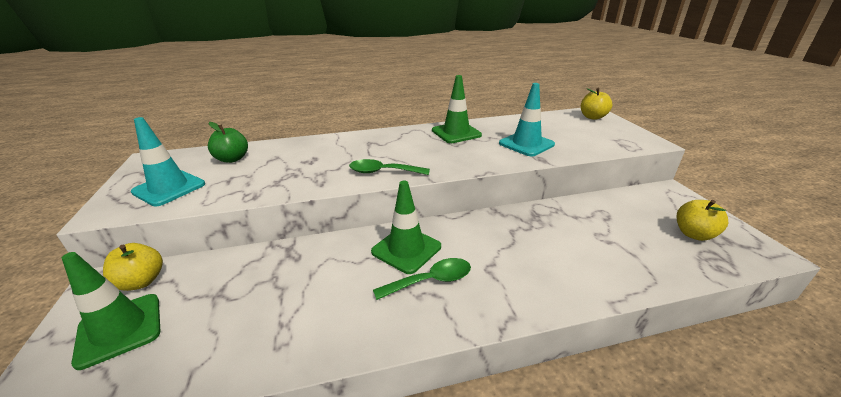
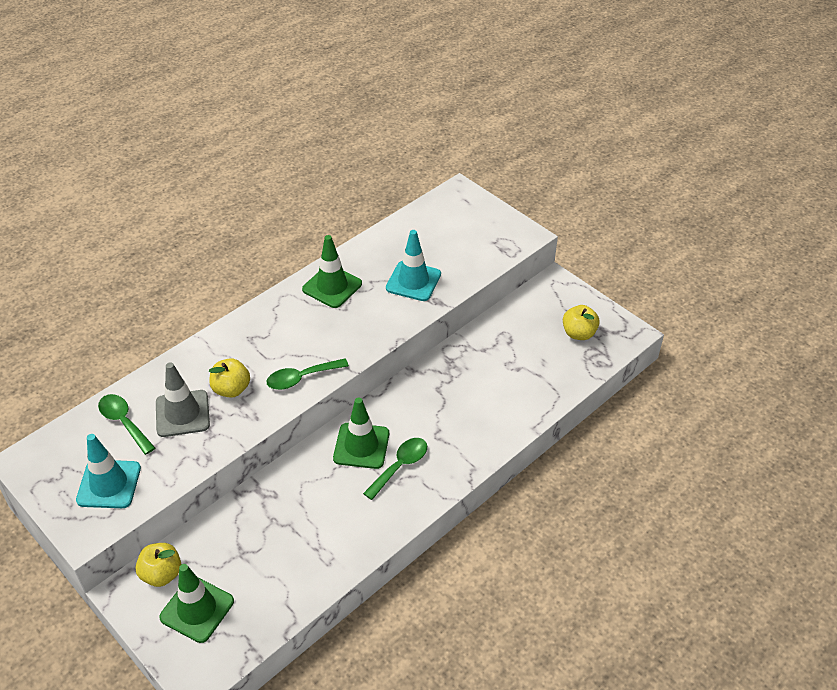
camera: 30 degrees left, 15 degrees up
(232, 159) = (124, 422): green apple -> green spoon
(274, 166) = (182, 413): none -> grey traffic cone
(592, 117) = (460, 203): yellow apple -> yellow apple (231, 389)

